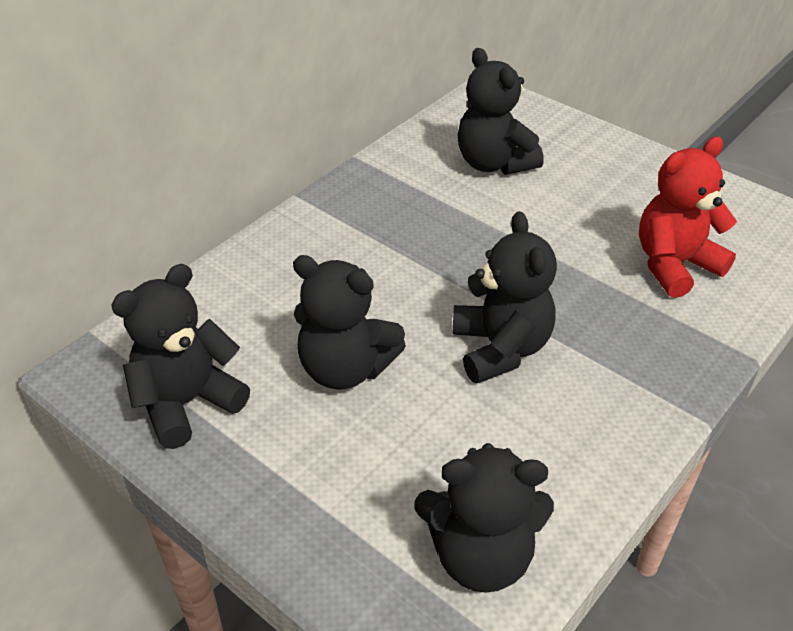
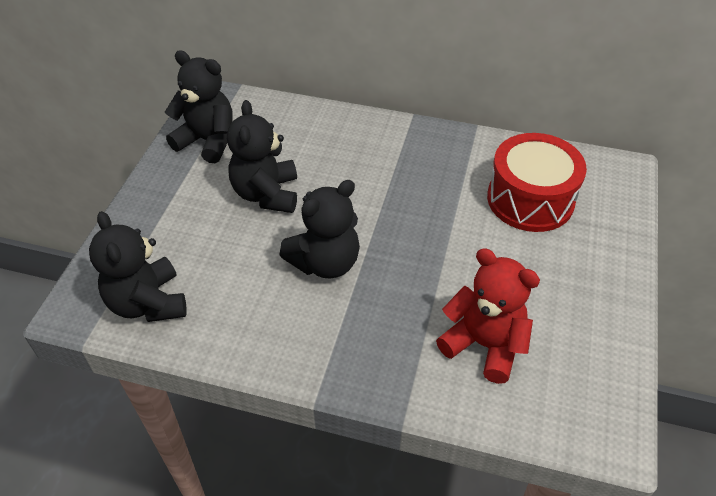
camera: 65 degrees right, 5 degrees up
(494, 163) = (530, 199): black teddy bear -> red drum

